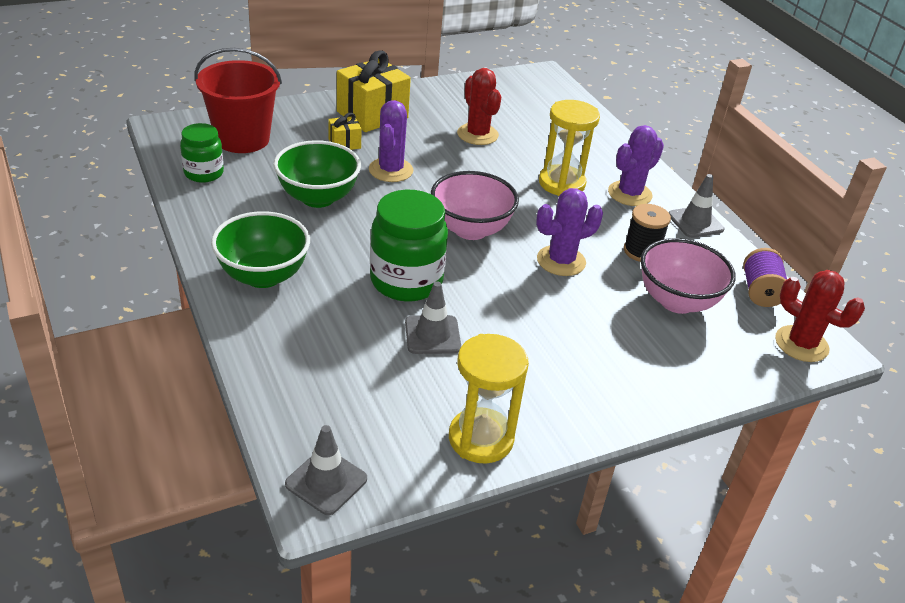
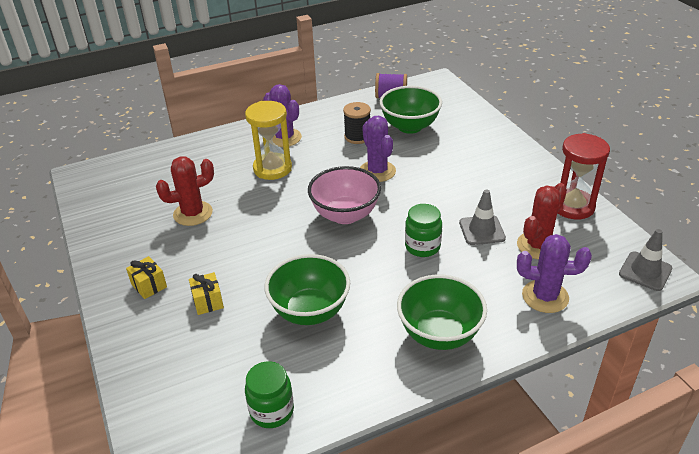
camera: 85 degrees left, 0 degrees up
(242, 139) = (197, 388): red bucket -> none
(372, 114) = (149, 286): yellow gift -> yellow gift, size x0.48
(391, 170) = (257, 265): purple cactus -> purple cactus (545, 296)
(406, 281) = (422, 247): green jar -> green jar, size x0.60
(481, 438) = (572, 206): yellow hourglass -> red hourglass
(677, 301) = (410, 127): pink bowl -> green bowl
(695, 222) = (318, 113): grey traffic cone -> none
(801, 344) = (437, 89): red cactus -> red cactus (538, 245)

